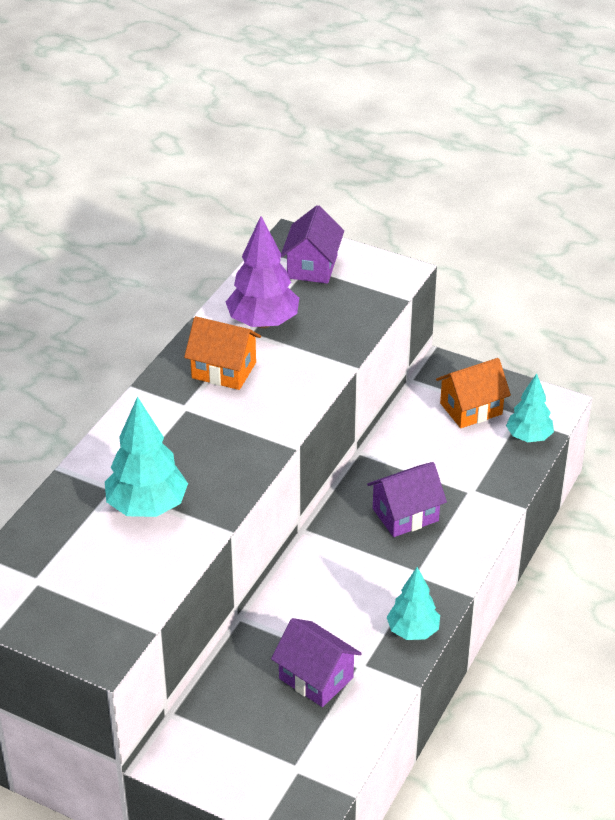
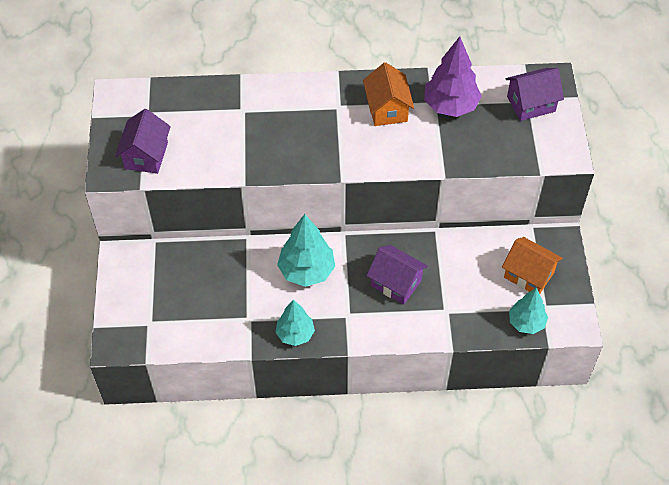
camera: 60 degrees right, 15 degrees up
(147, 506) = (238, 133): turquoise tree -> turquoise tree (306, 271)
(316, 678) = (224, 300): purple house -> purple house (146, 155)

